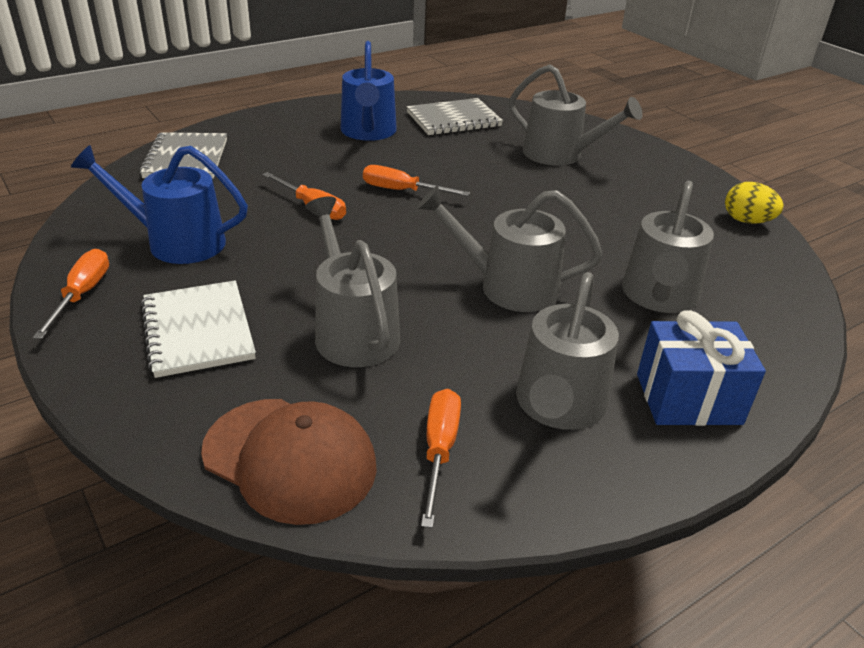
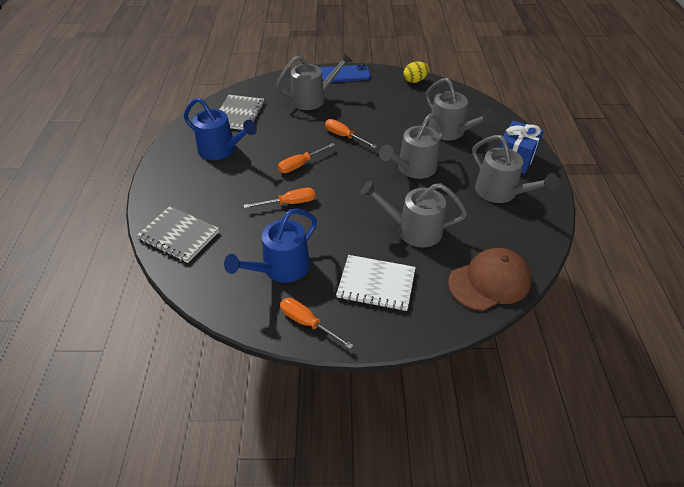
camera: 55 degrees left, 10 degrees up
(439, 450) = (508, 236): orange screwdriver -> orange screwdriver (344, 136)
(656, 158) = (343, 74): none -> blue phone

